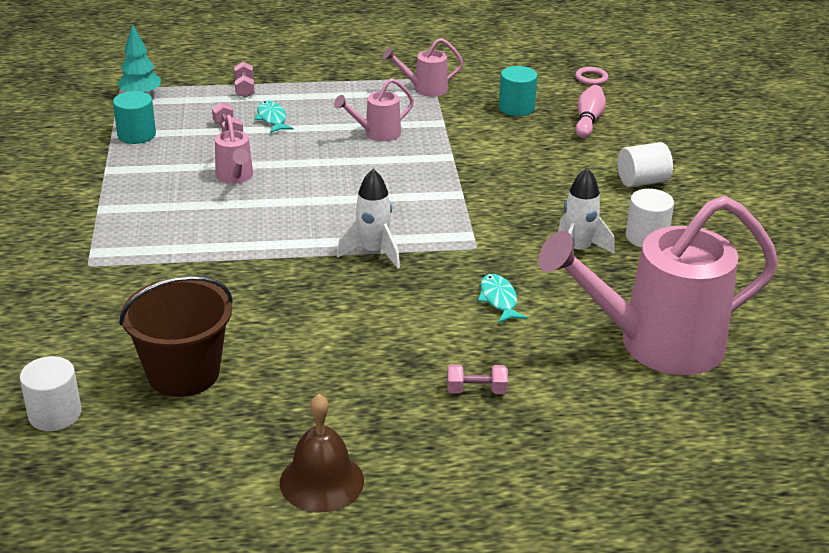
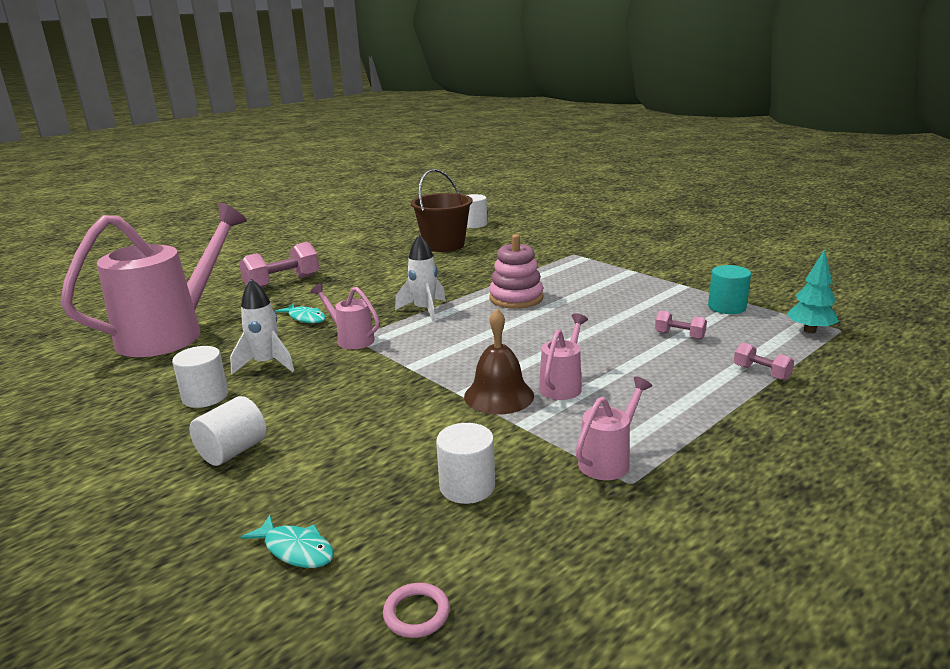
camera: 145 degrees right, 10 degrees down
(235, 177) = (598, 312): pink watering can -> pink watering can (351, 339)
(269, 226) = (516, 298): none -> pink stacking toy
(272, 119) = (673, 358): turquoise fish -> turquoise fish (296, 549)
(322, 481) = (329, 243): brown bell -> brown bell (499, 396)
(476, 390) = (282, 283): pink dumbbell -> pink dumbbell, size x1.89
(516, 108) = (467, 486): turquoise cylinder -> white cylinder
(588, 121) = (354, 511): pink bowling pin -> none

